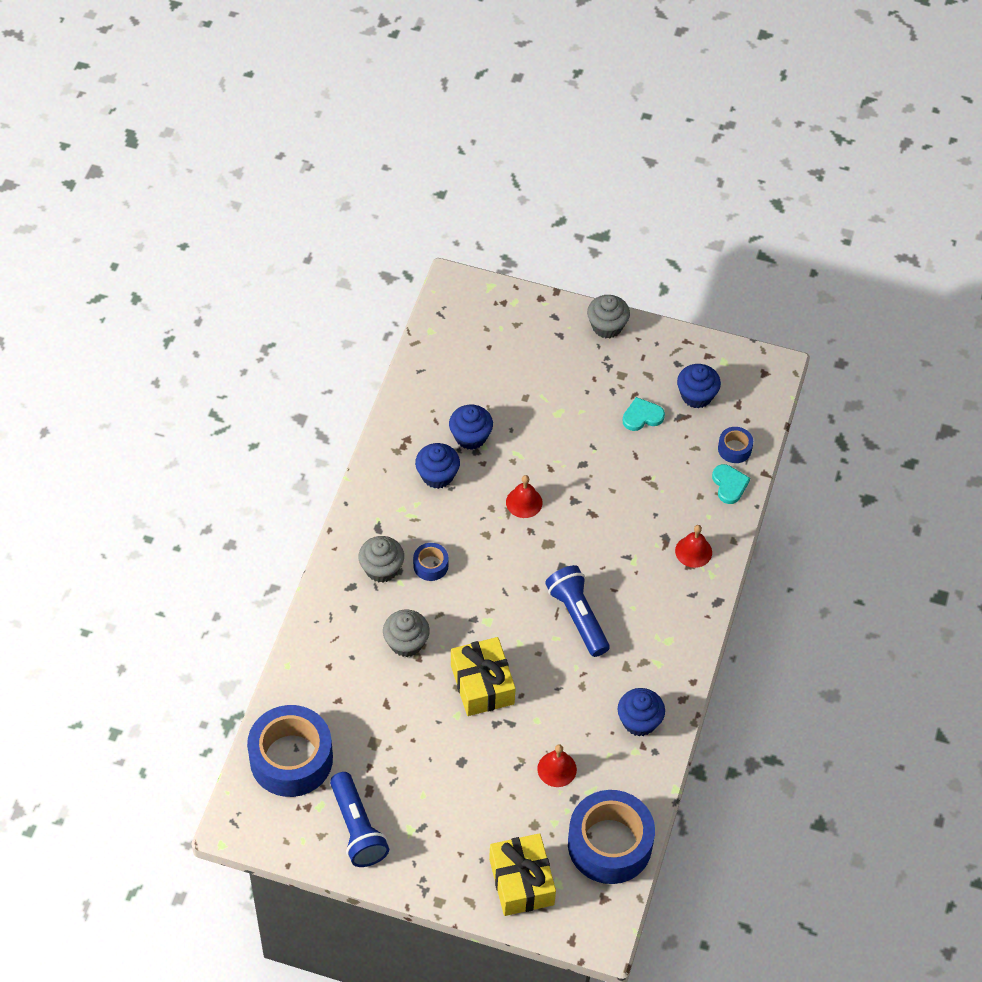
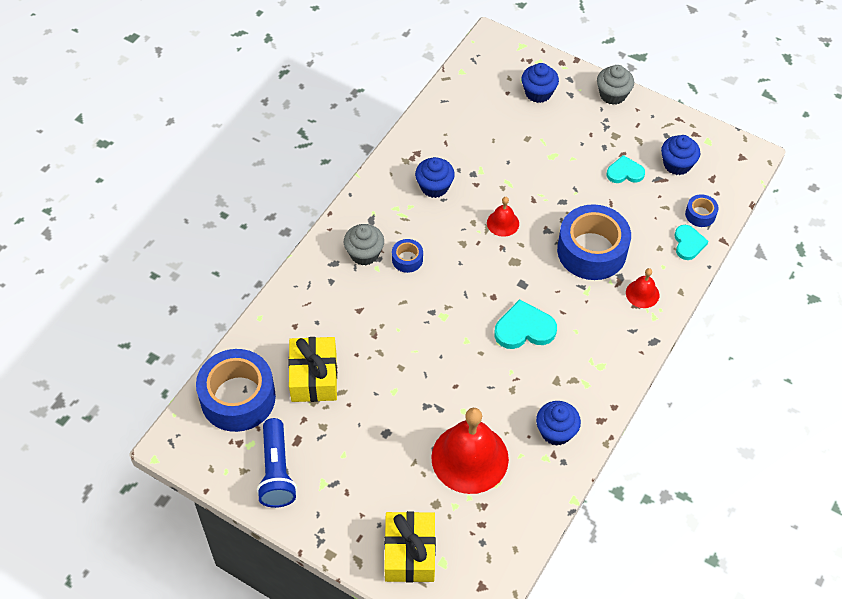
camera: 15 degrees right, 0 degrees up
(406, 642) = (367, 319): grey cupcake -> none
(470, 437) = (471, 161): blue cupcake -> blue cupcake (538, 93)
(482, 684) = (423, 369): yellow gift -> yellow gift (314, 377)
(557, 769) = (470, 458): red bell -> red bell, size x2.12
(578, 617) = (524, 329): blue flashlight -> turquoise heart
(609, 844) = (500, 537): blue tape -> blue tape (592, 251)

